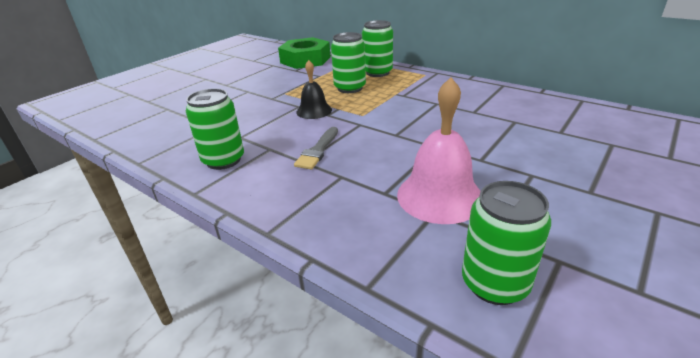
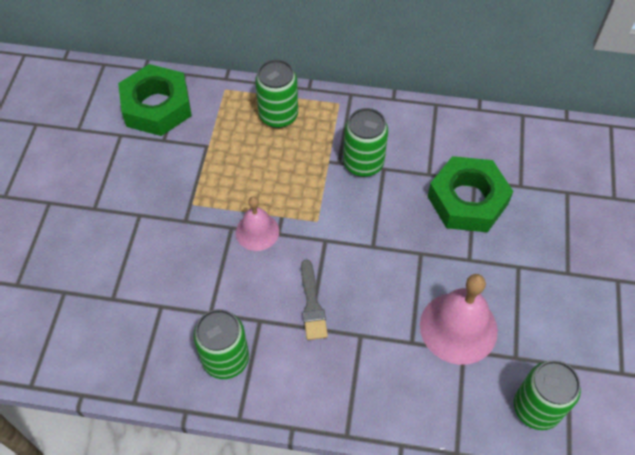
camera: 30 degrees left, 25 degrees up
(314, 111) = (257, 231): black bell -> pink bell
(350, 88) = (267, 166): green can -> green can (363, 163)
(501, 129) = (467, 200): none -> green nut

